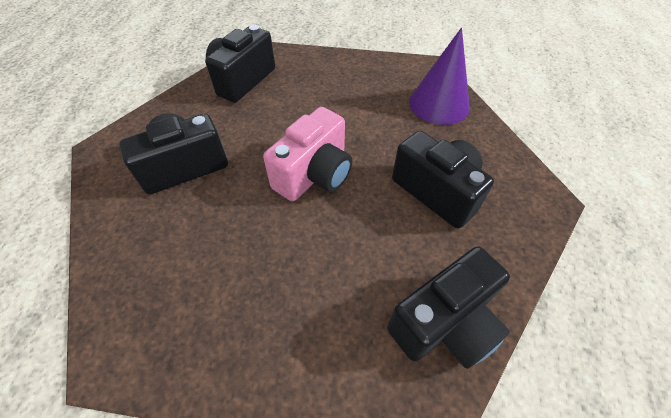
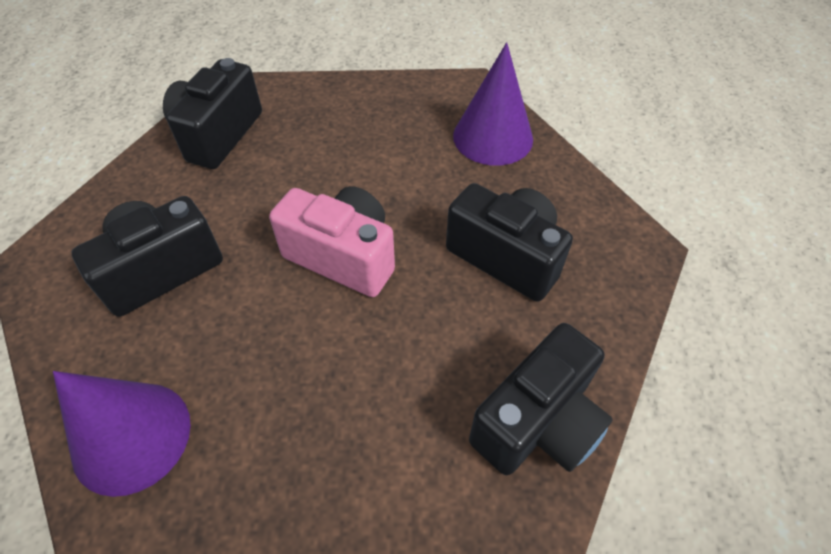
camera: 10 degrees left, 0 degrees up
(138, 281) = (131, 436): none -> purple cone
(314, 174) = (343, 256): pink camera -> pink camera turned 90 degrees counterclockwise

